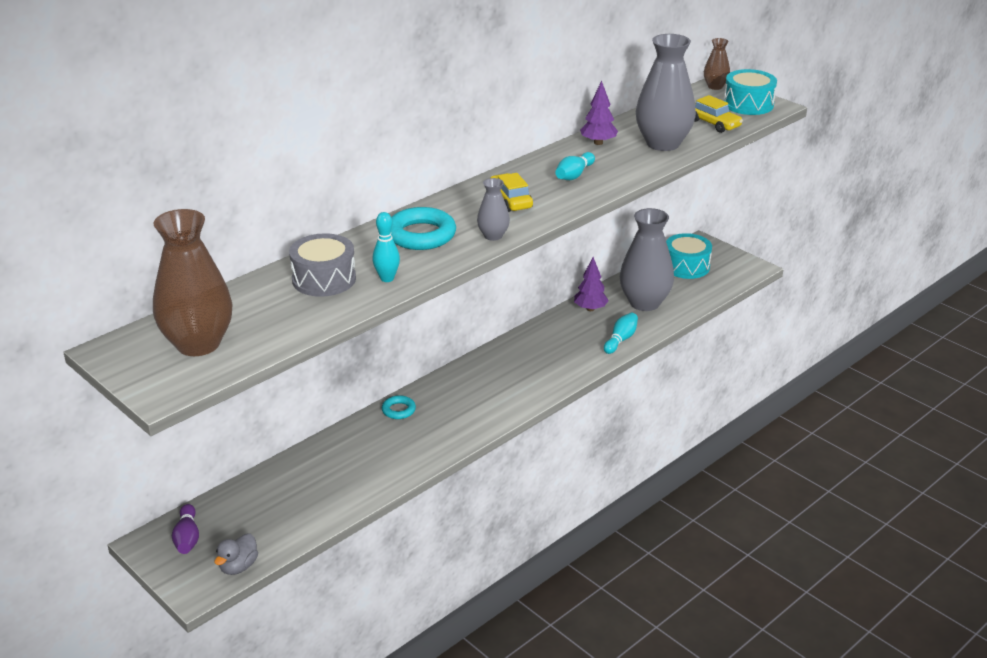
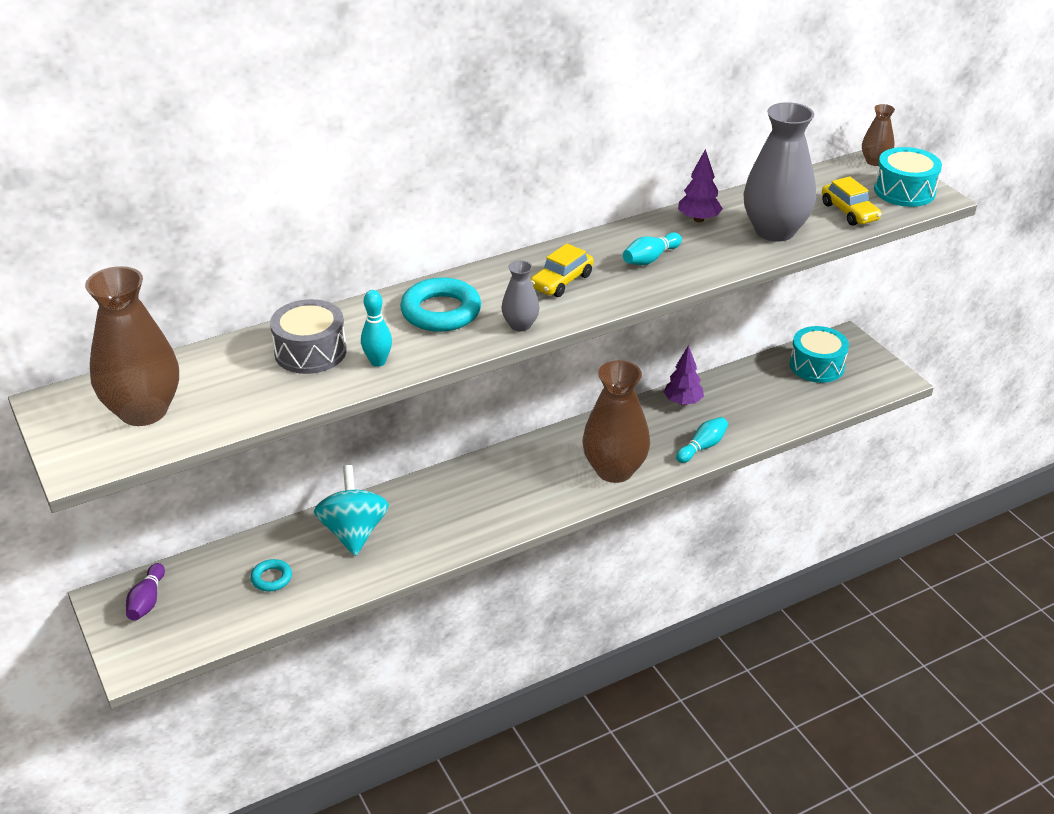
camera: 15 degrees right, 5 degrees up
(238, 566) = (184, 645): grey duck -> none
(352, 451) = (354, 532): none -> turquoise spinning top
(398, 410) = (422, 491): turquoise ring -> turquoise ring (271, 578)
(510, 200) = (561, 281): yellow car -> yellow car turned 135 degrees counterclockwise
(556, 368) = (614, 470): none -> brown vase
(644, 303) = (749, 404): grey vase -> none

